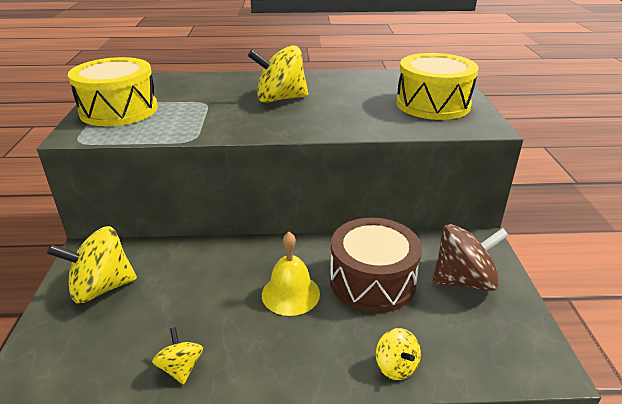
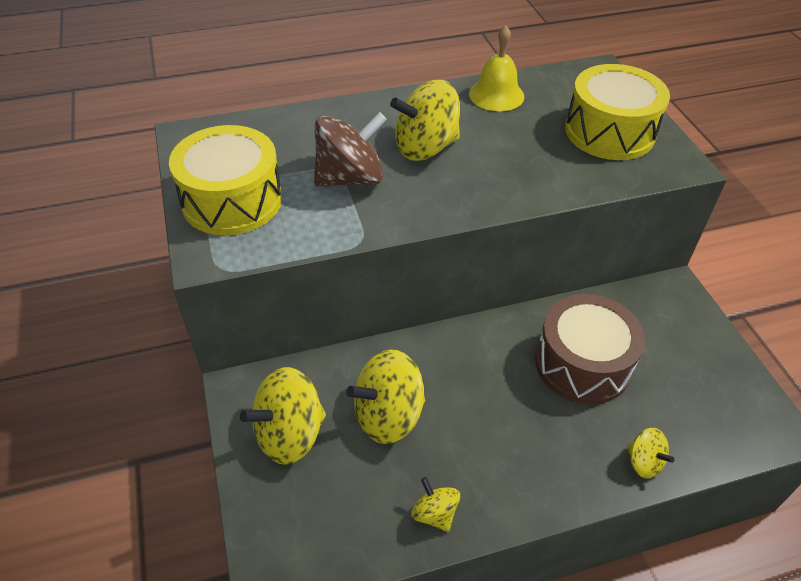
camera: 15 degrees left, 15 degrees up
(186, 289) = (388, 415): none -> yellow spinning top
(290, 294) = (504, 398): yellow bell -> yellow bell (496, 95)
(463, 280) = (673, 344): brown spinning top -> brown spinning top (350, 178)

